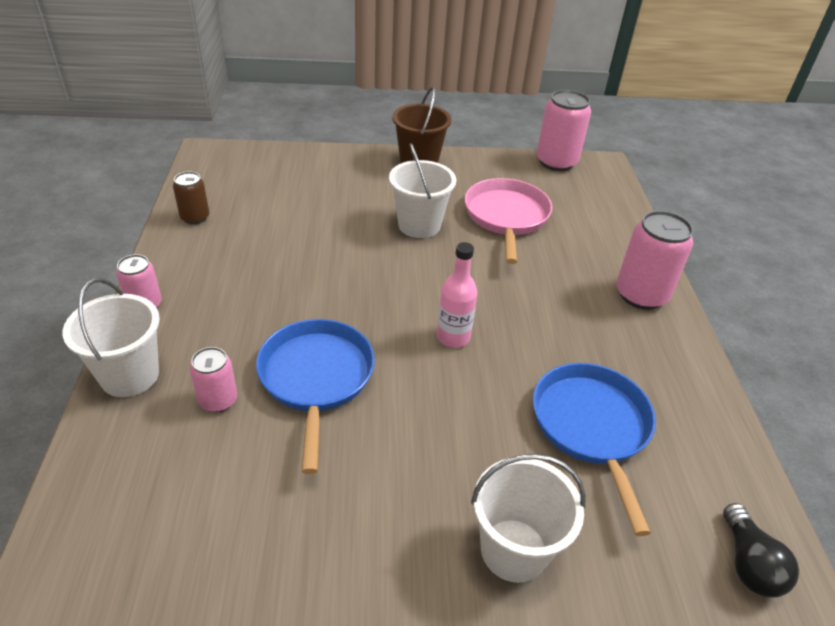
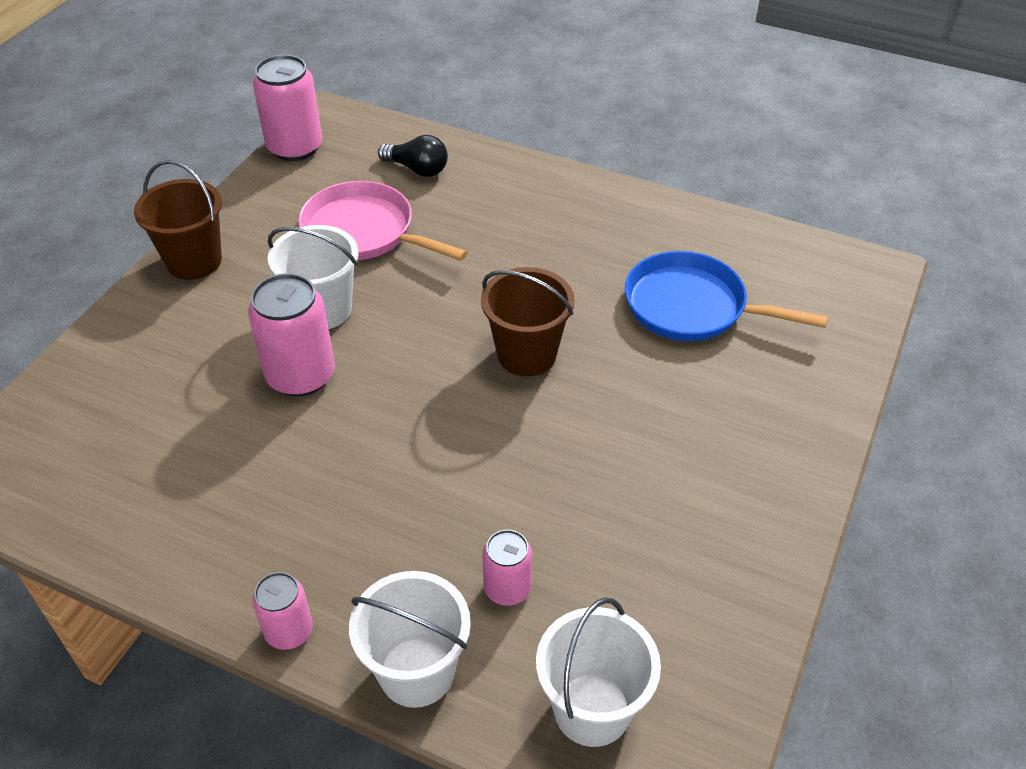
camera: 60 degrees left, 5 degrees up
(195, 217) = (130, 532): brown can -> none
(316, 378) = (522, 489): blue pan -> none
(453, 337) = (526, 354): pink bottle -> brown bucket
(513, 550) = (793, 415): white bucket -> white bucket (592, 709)
(641, 295) = (551, 194): pink can -> pink can (301, 376)
(748, 563) = (857, 284): black light bulb -> black light bulb (417, 169)

